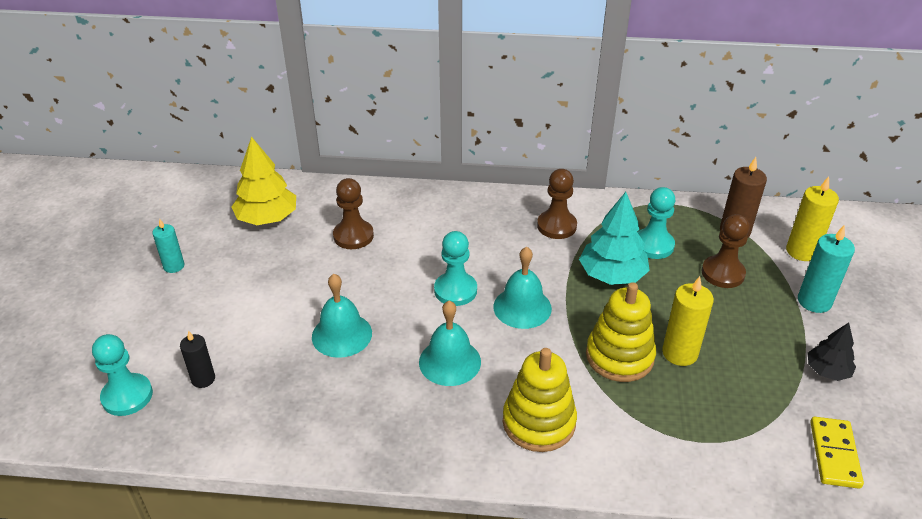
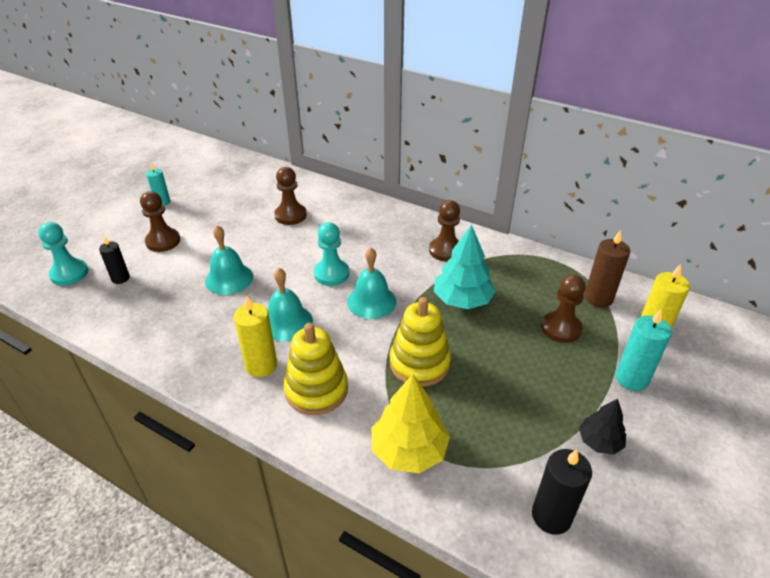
camera: 25 degrees right, 0 degrees up
(219, 316) = (163, 241): none -> brown pawn
(267, 218) = (244, 188): yellow tree -> yellow tree (409, 450)
(653, 245) = (515, 288): turquoise pawn -> none
(679, 353) = (472, 378): yellow candle -> yellow candle (261, 365)
(834, 454) = (551, 516): yellow domino -> black candle

